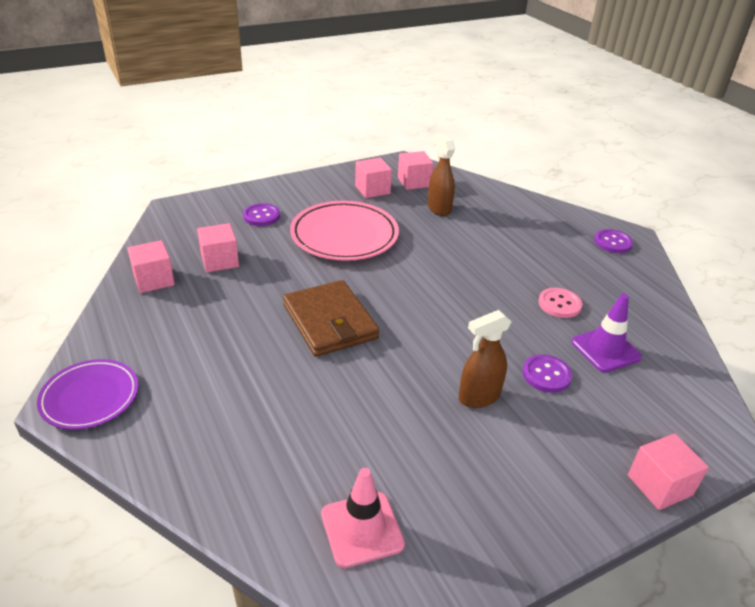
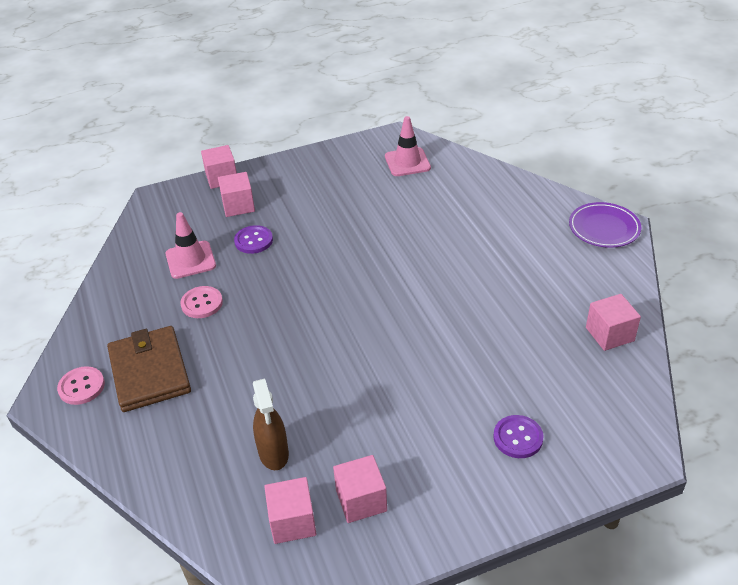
camera: 170 degrees left, 5 degrees up
(219, 261) = (549, 360): pink cube -> pink cube (238, 206)
(330, 322) = (426, 286): brown wallet -> brown wallet (150, 371)
(344, 235) = (408, 400): pink plate -> none
(479, 397) = (314, 226): brown spray bottle -> none
(605, 349) = (190, 260): purple traffic cone -> pink traffic cone
(612, 242) = (81, 387): purple button -> pink button

